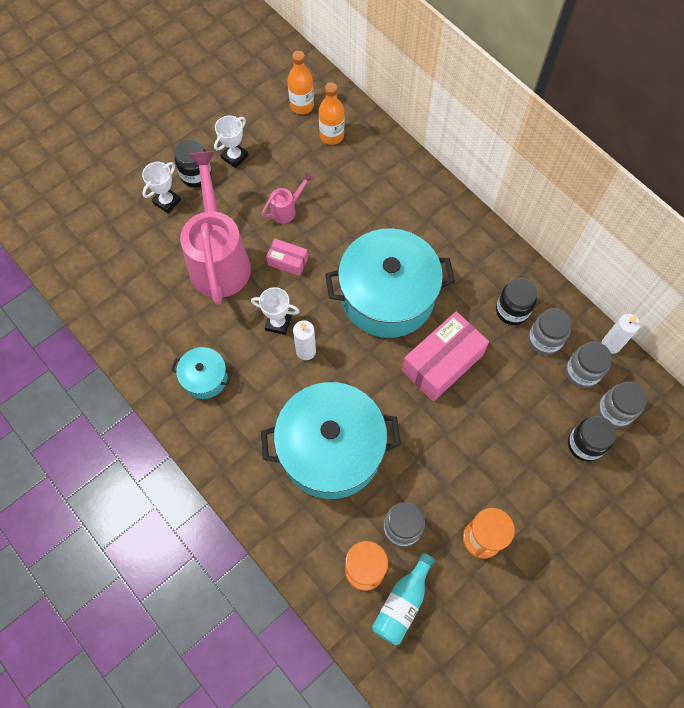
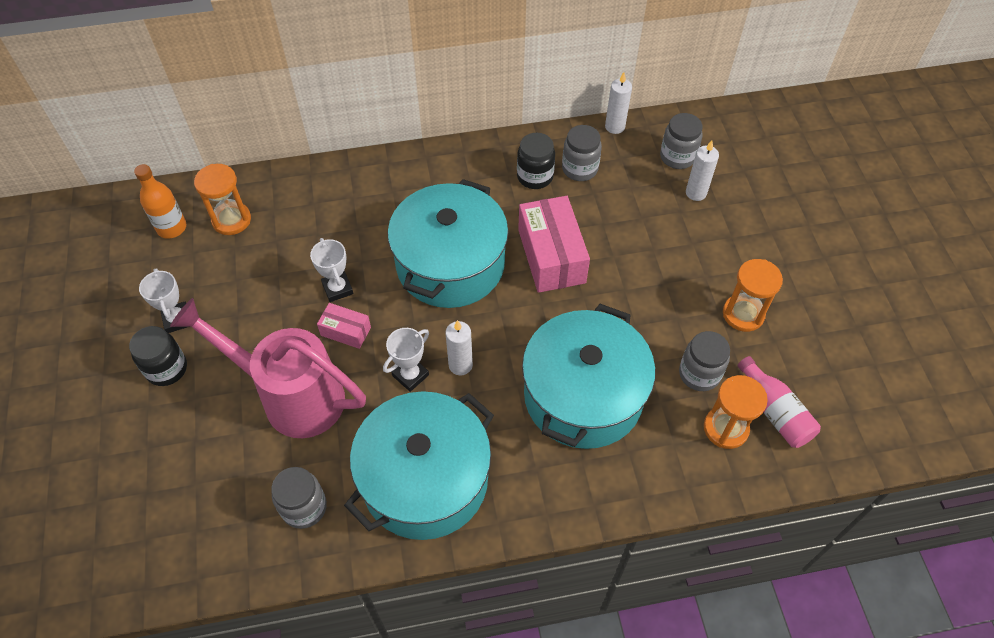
camera: 60 degrees left, 10 degrees down
(167, 202) = (175, 415): white trophy -> white trophy (337, 288)
(204, 378) = (425, 480): turquoise pot -> turquoise pot, size x2.14
(287, 210) = (284, 302): pink watering can -> none
(287, 261) = (346, 331): pink box -> pink box turned 60 degrees clockwise
(331, 136) = (231, 220): orange bottle -> orange hourglass
(402, 603) = (774, 412): turquoise bottle -> pink bottle
(582, 372) = (627, 159): grey jar -> grey jar (304, 507)
(584, 444) = (696, 193): black jar -> white candle

